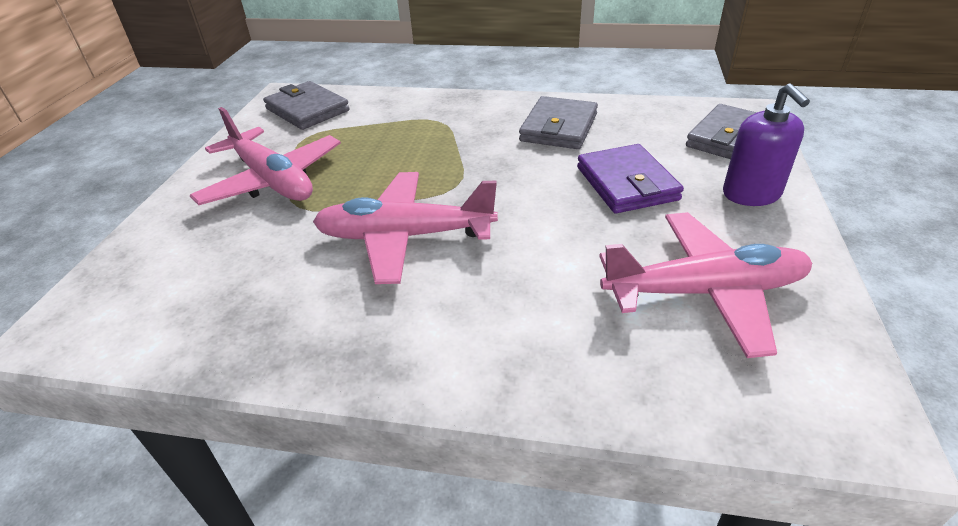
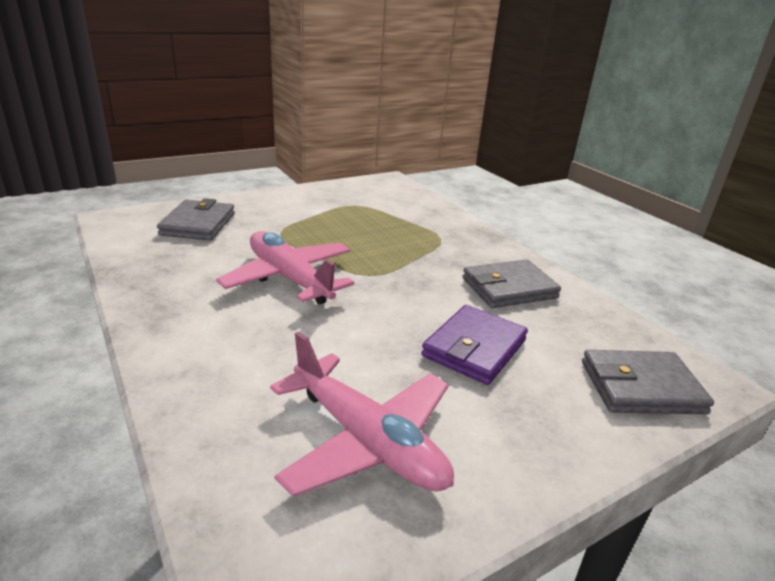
camera: 45 degrees right, 10 degrees down
(272, 180) = (295, 214): pink plane -> none
(307, 110) = (384, 193): grey wallet -> grey wallet (198, 224)
(751, 194) = (558, 428): purple soap dispenser -> none

